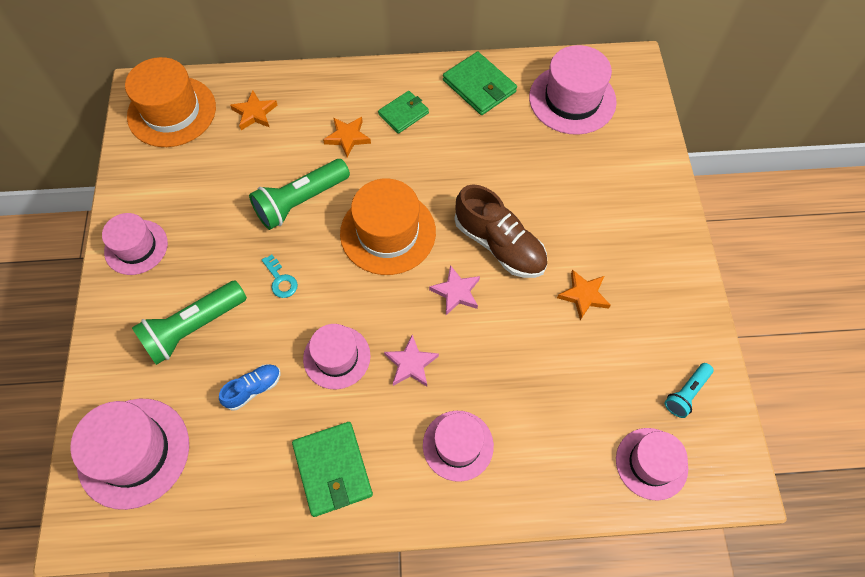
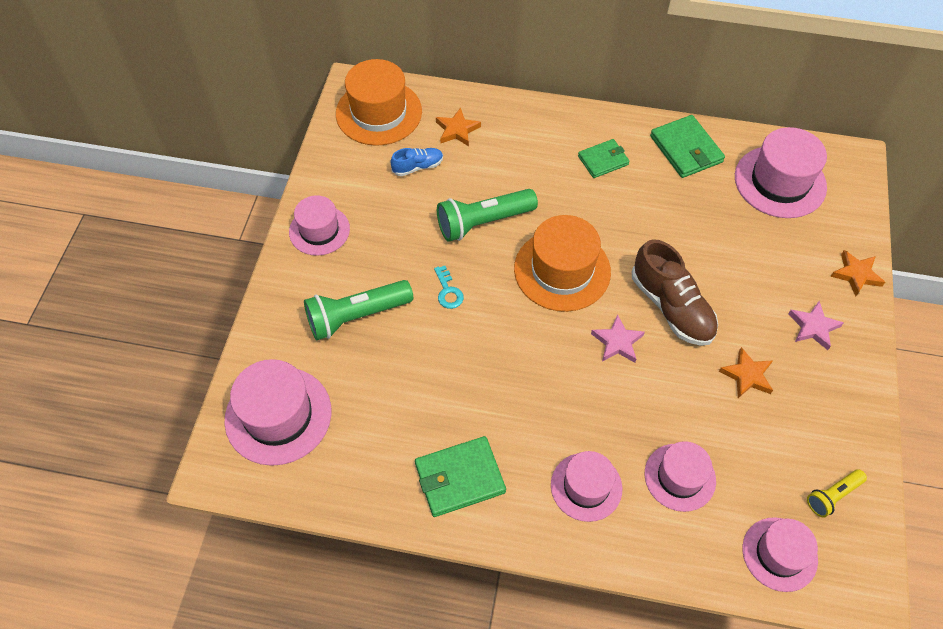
camera: 15 degrees right, 5 degrees down
(253, 389) = (400, 385): blue shoe -> blue shoe (417, 167)
(333, 469) = (459, 478): green wallet -> green wallet turned 75 degrees clockwise
(336, 357) = (486, 375): pink hat -> pink hat (680, 477)
(347, 137) = (542, 171): orange star -> orange star (856, 274)
(411, 364) = (557, 399): pink star -> pink star (813, 327)
(686, 393) = (832, 496): turquoise flashlight -> yellow flashlight

